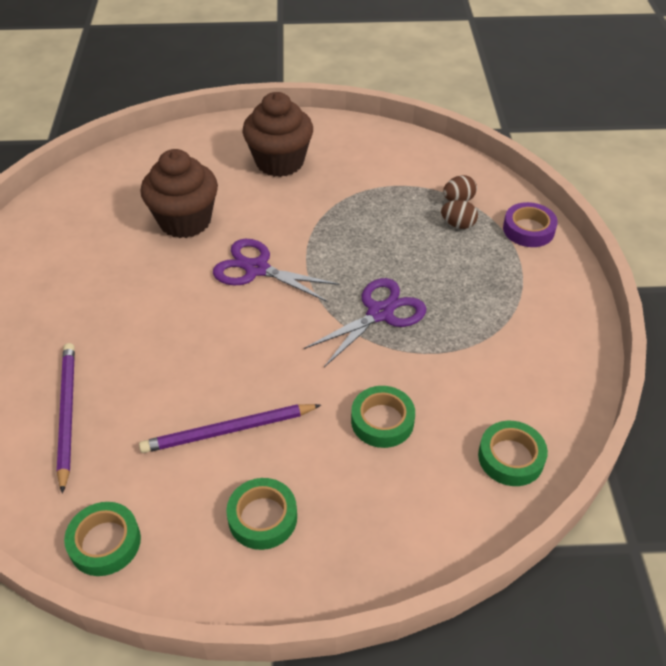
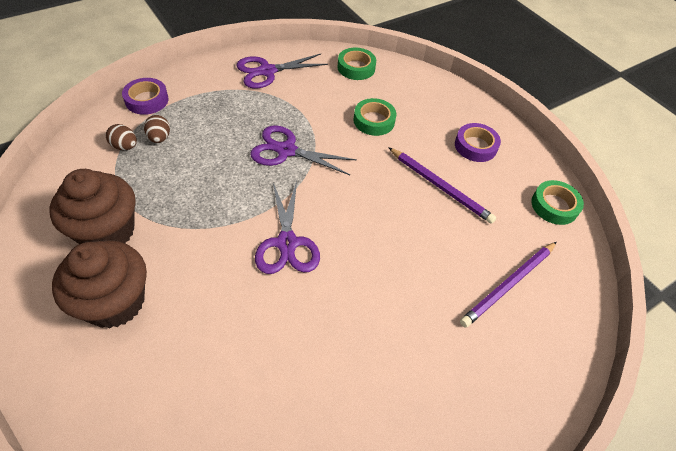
camera: 125 degrees left, 5 degrees up
(185, 221) = (256, 337): brown cupcake -> brown cupcake (107, 231)
(262, 517) = (475, 146): green tape -> purple tape
(543, 349) = (267, 71): none -> purple scissors

